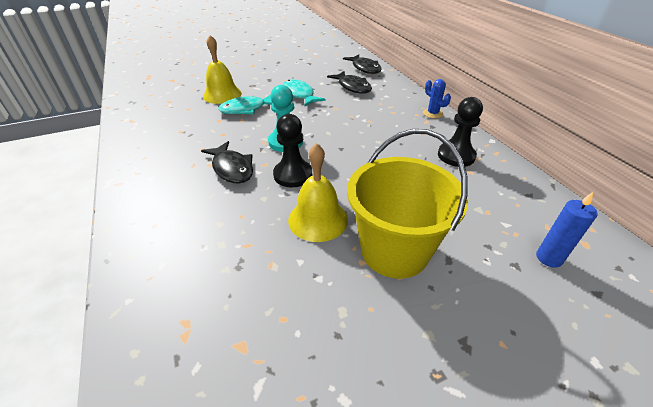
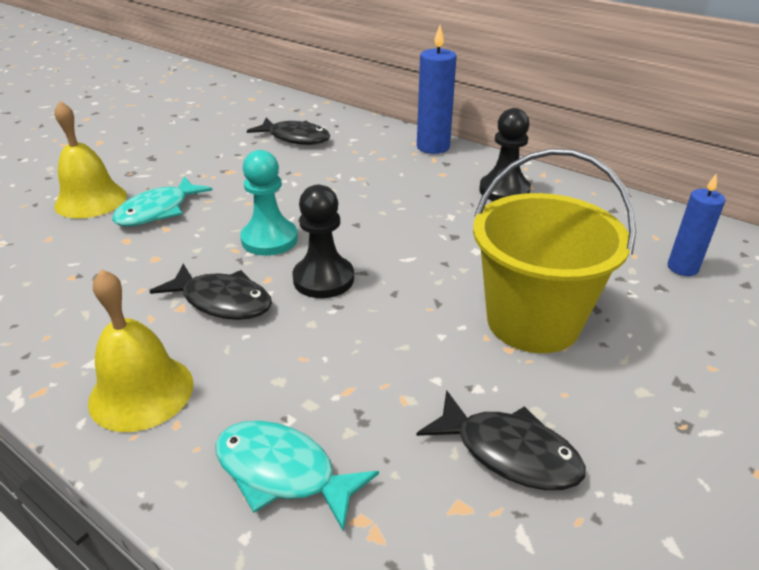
camera: 30 degrees left, 5 degrees down
(299, 95) = (224, 168): turquoise fish -> turquoise fish (282, 472)
(318, 219) = (411, 322): yellow bell -> yellow bell (141, 392)
(365, 68) = (288, 108): black fish -> black fish (509, 452)
(432, 113) = (433, 147): blue cactus -> blue candle

